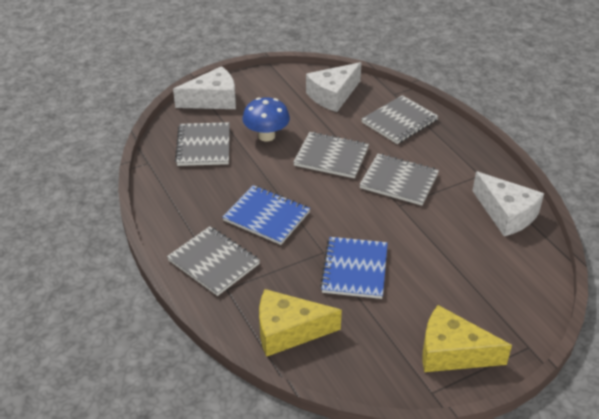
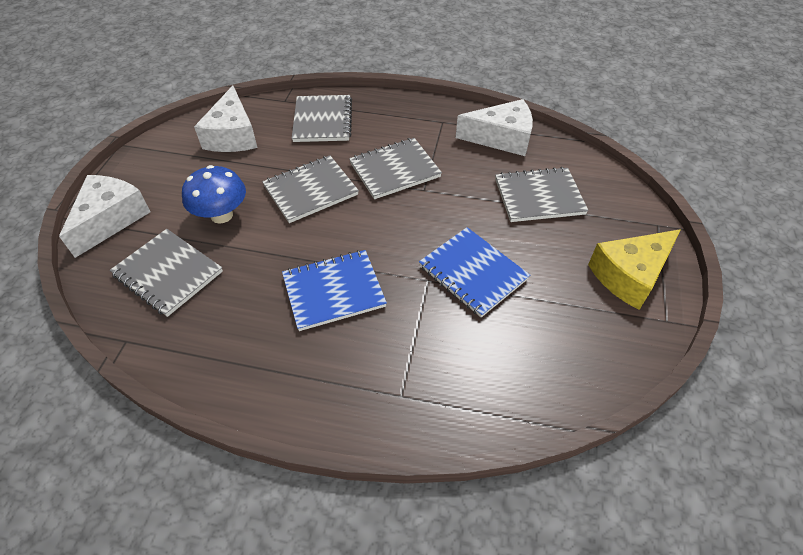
camera: 50 degrees left, 10 degrees up
(213, 262) = (351, 381): grey notebook -> grey notebook (539, 196)
(288, 331) = (508, 380): yellow cheese -> none

